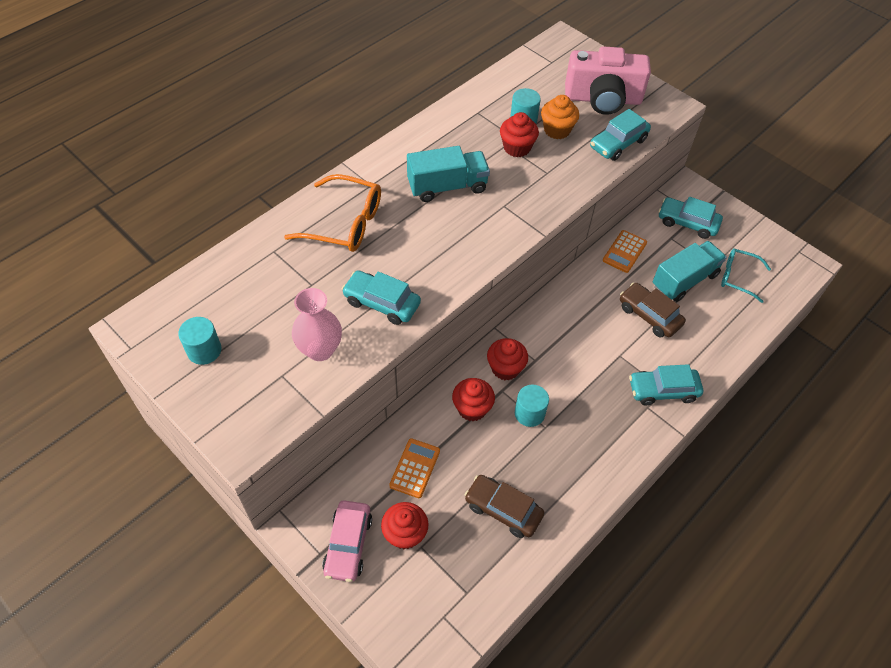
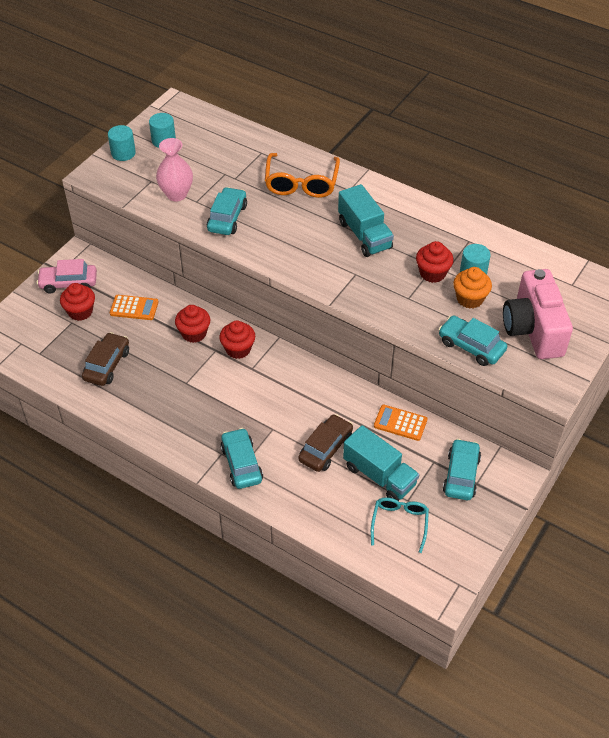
camera: 80 degrees right, 5 degrees down
(529, 413) = (197, 371): turquoise cylinder -> turquoise cylinder (123, 153)

